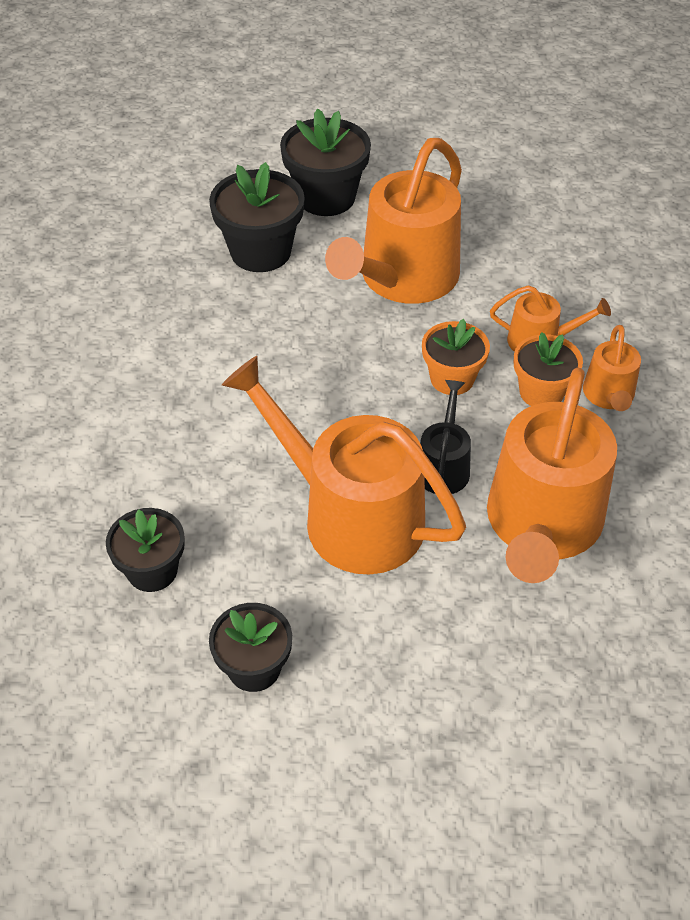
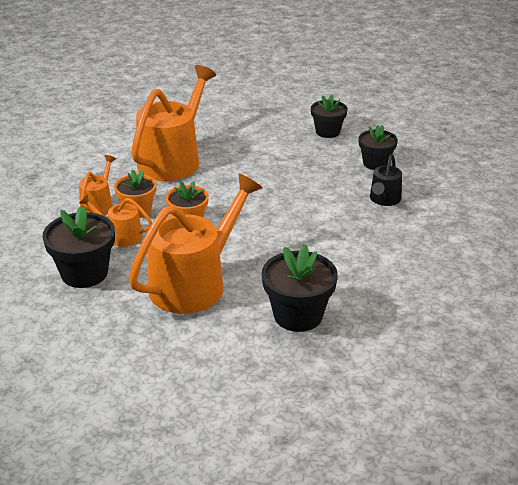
camera: 170 degrees left, 15 degrees down
(326, 197) = (233, 356): black flower pot -> black flower pot (84, 273)
(351, 516) = (270, 172): orange watering can -> none
(443, 466) = (212, 185): black watering can -> black watering can (384, 199)

